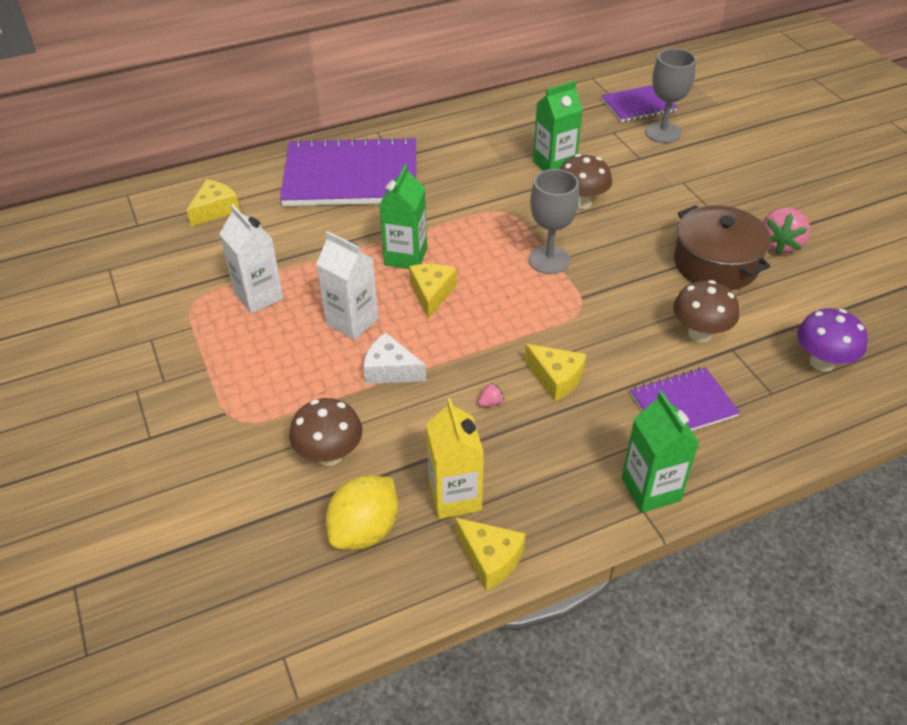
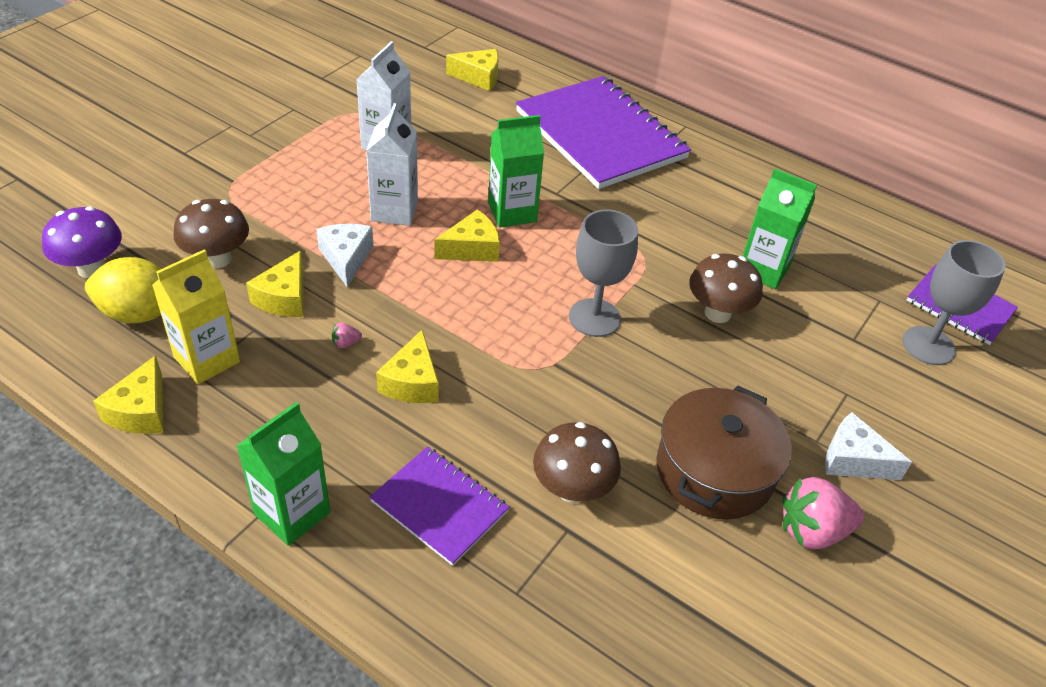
camera: 55 degrees right, 0 degrees up
(412, 424) = (284, 298): none -> yellow cheese
(490, 402) = (345, 343): pink strawberry -> pink strawberry turned 135 degrees clockwise
(735, 204) = (853, 460): none -> white cheese
(822, 362) = (610, 637): purple mushroom -> purple mushroom (92, 268)

